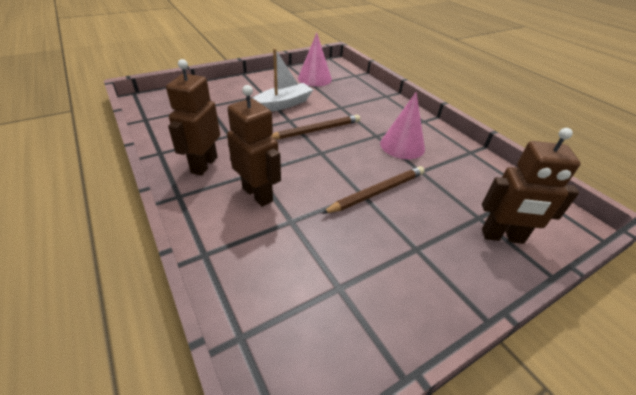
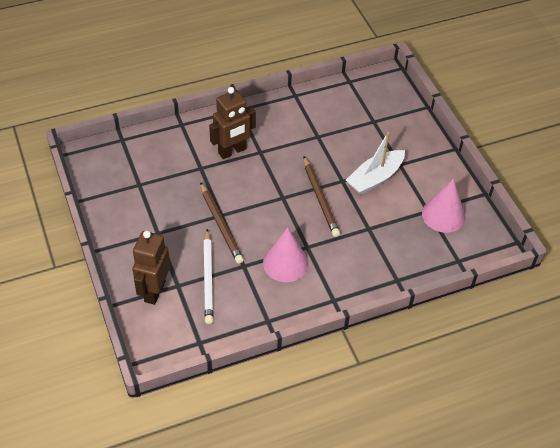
camera: 100 degrees right, 10 degrees up
(204, 165) = (274, 121): brown robot -> none
(283, 104) = (375, 178): white boat -> white boat turned 75 degrees clockwise
(453, 194) = (208, 278): none -> white pencil

